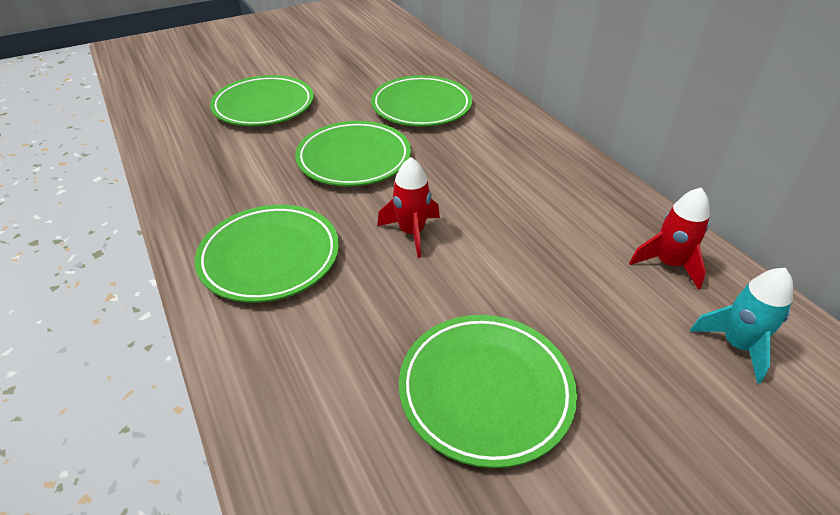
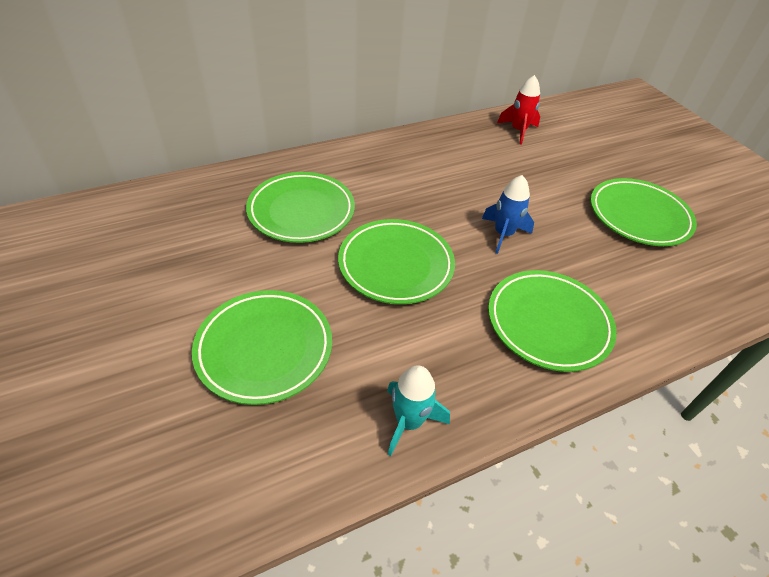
camera: 90 degrees left, 5 degrees up
(411, 232) = (503, 234): red rocket -> blue rocket
(736, 345) = (576, 127): turquoise rocket -> turquoise rocket (409, 421)

